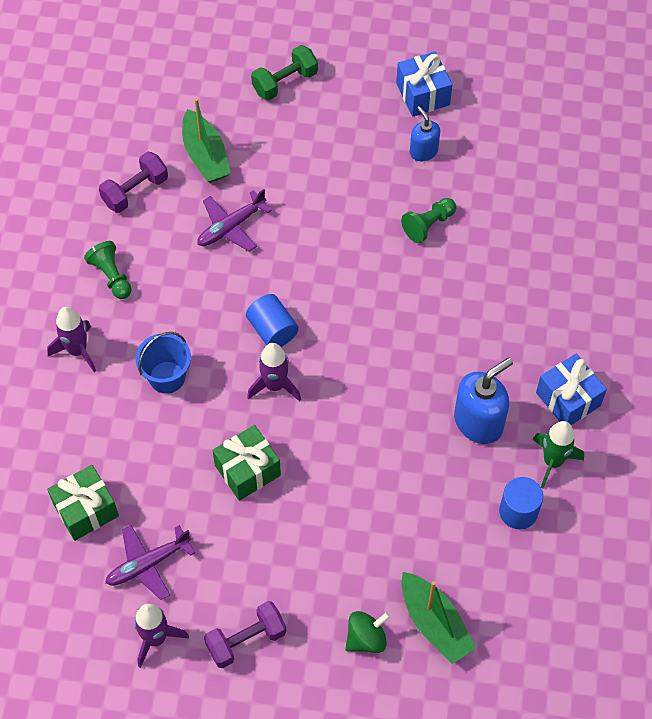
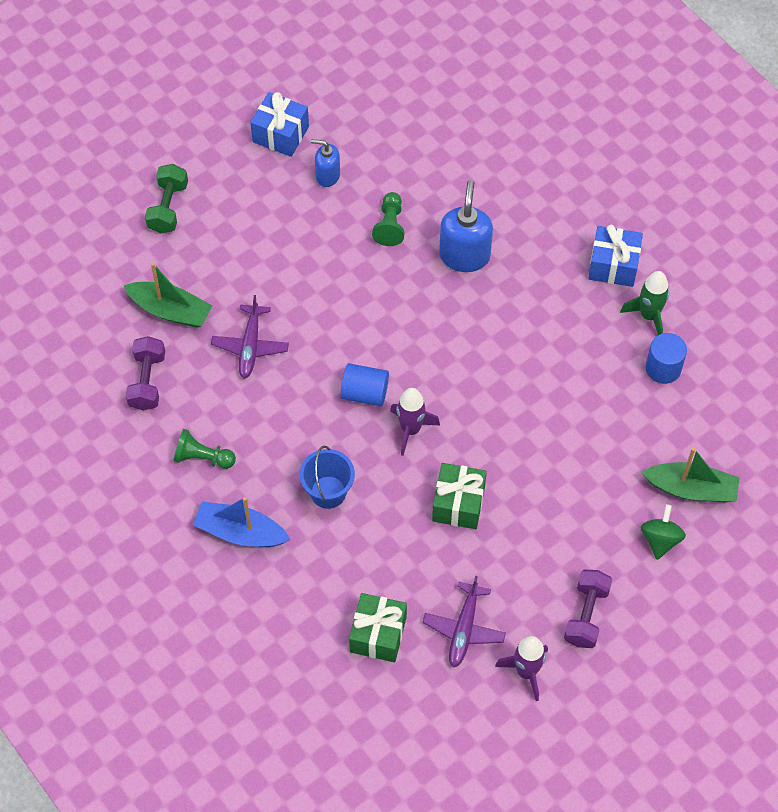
camera: 45 degrees left, 0 degrees up
(77, 351) = (240, 532): purple rocket -> blue boat
(479, 422) = (573, 332): blue soap dispenser -> blue soap dispenser (464, 255)

